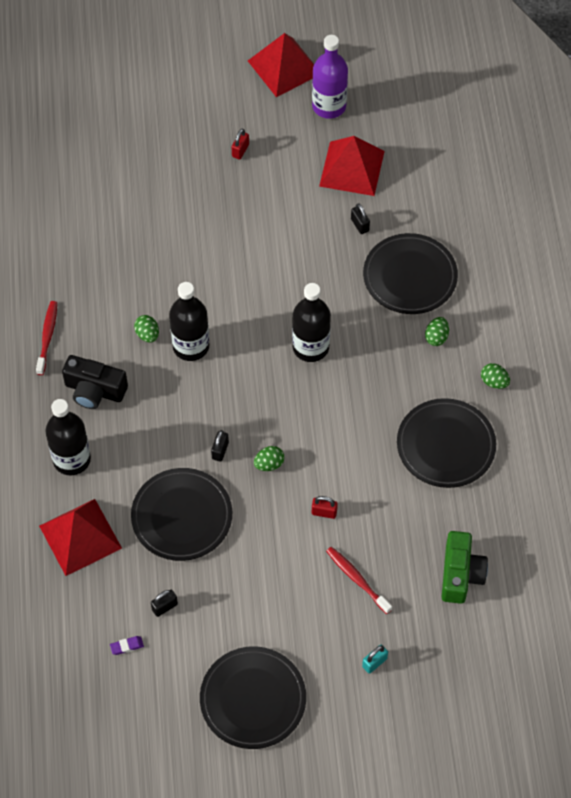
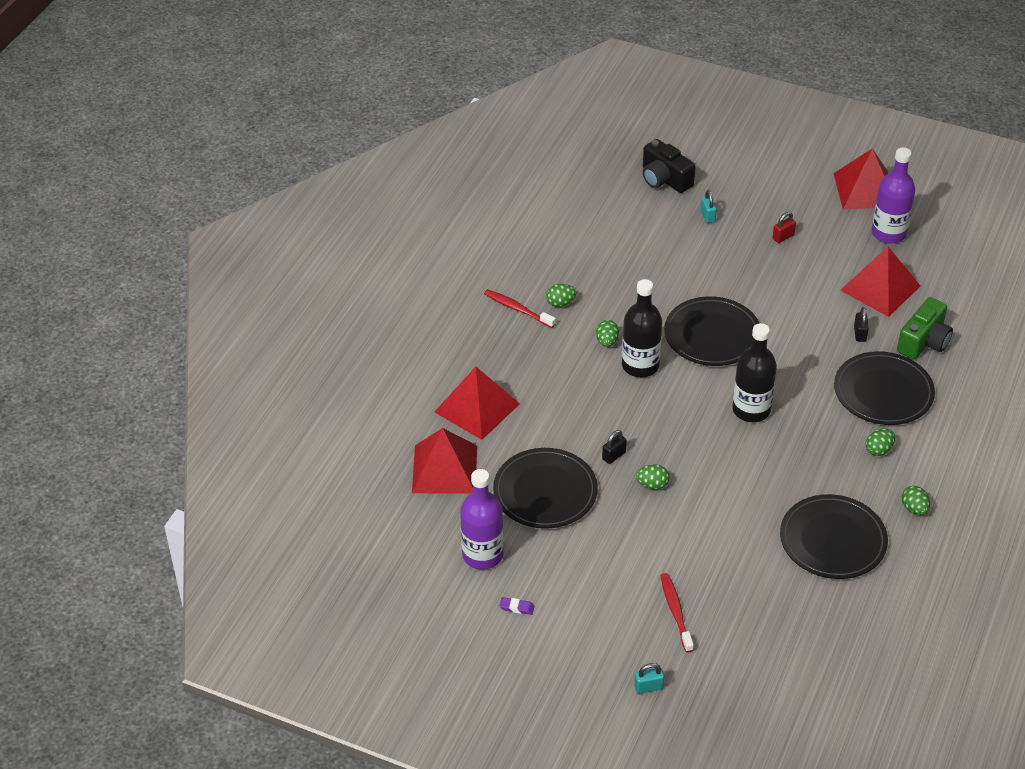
camera: 30 degrees right, 15 degrees down
(47, 337) = (517, 309): red toothbrush -> red toothbrush turned 90 degrees counterclockwise
(72, 459) = (477, 408): black bottle -> red pyramid
(82, 312) = (560, 303): none -> green egg
(94, 390) = (532, 364): black camera -> black camera (664, 179)
(127, 646) = (428, 570): purple eraser -> purple eraser (516, 607)
(161, 157) = (707, 216): none -> turquoise padlock
(164, 607) = (482, 555): black padlock -> purple bottle
(253, 699) = (514, 664): black plate -> black plate (712, 335)
(324, 512) = (679, 544): red padlock -> none
(460, 574) = (780, 652): green camera -> green camera (924, 341)

